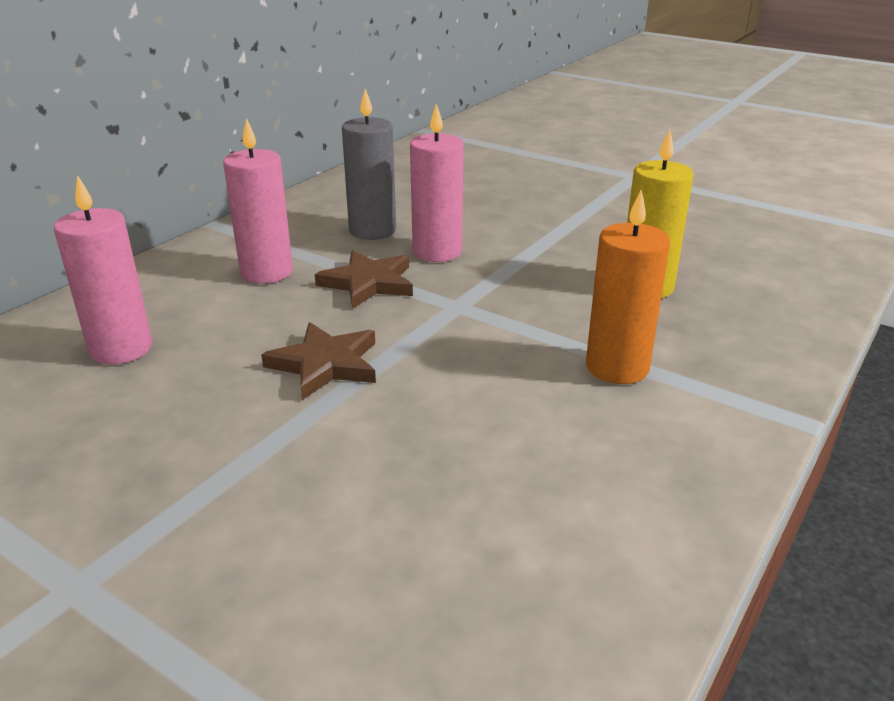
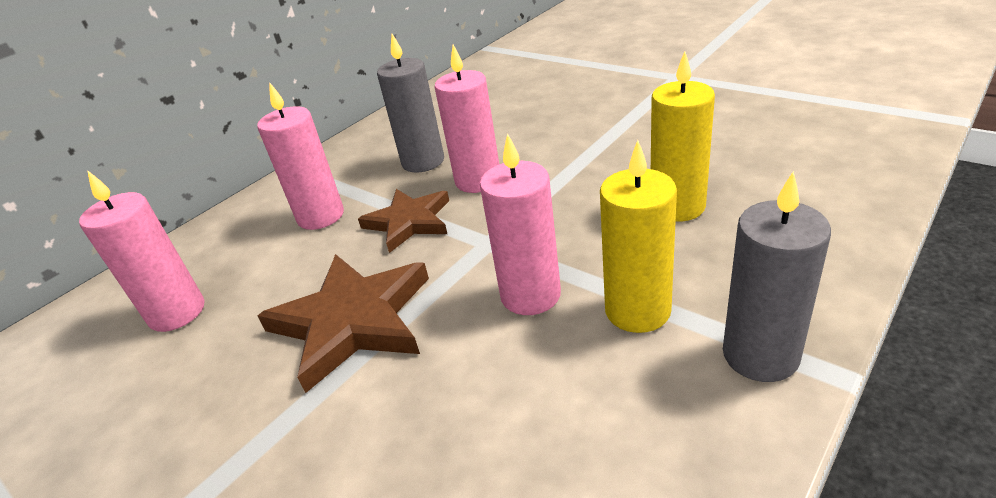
camera: 10 degrees right, 5 degrees up
(325, 364) = (352, 321): brown star -> brown star, size x1.53
(509, 351) = (530, 295): none -> pink candle
(617, 367) = (637, 310): orange candle -> yellow candle
(734, 405) = (760, 355): none -> grey candle

